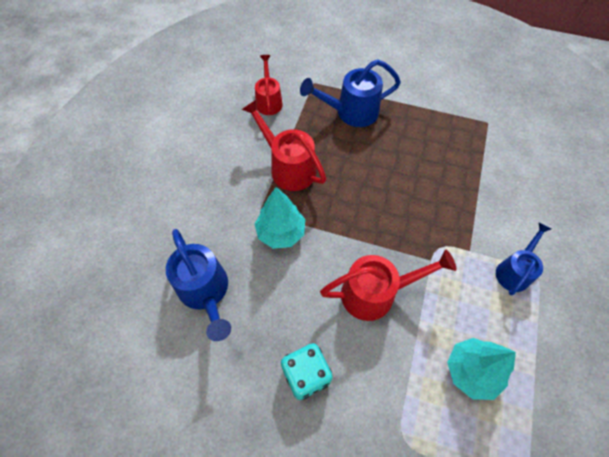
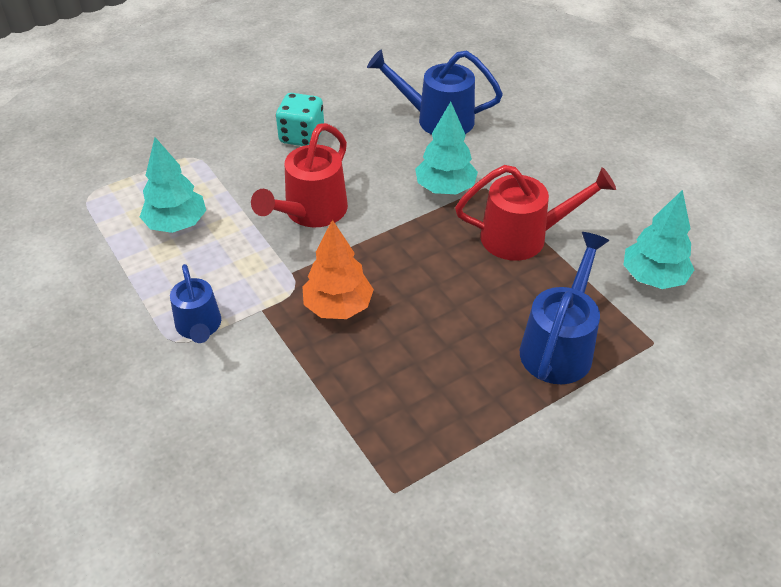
camera: 130 degrees right, 15 degrees down
(268, 101) = (653, 277): red watering can -> turquoise tree
(427, 215) = (338, 307): none -> orange tree

